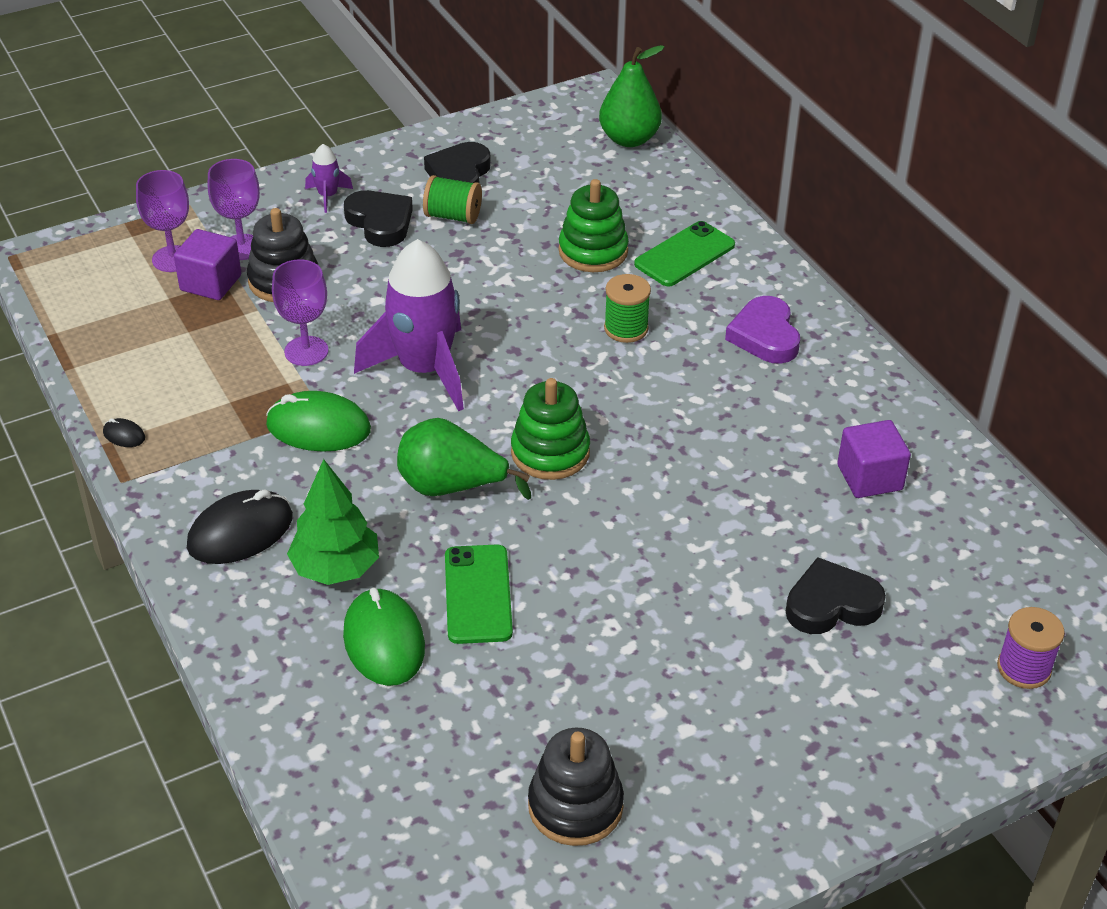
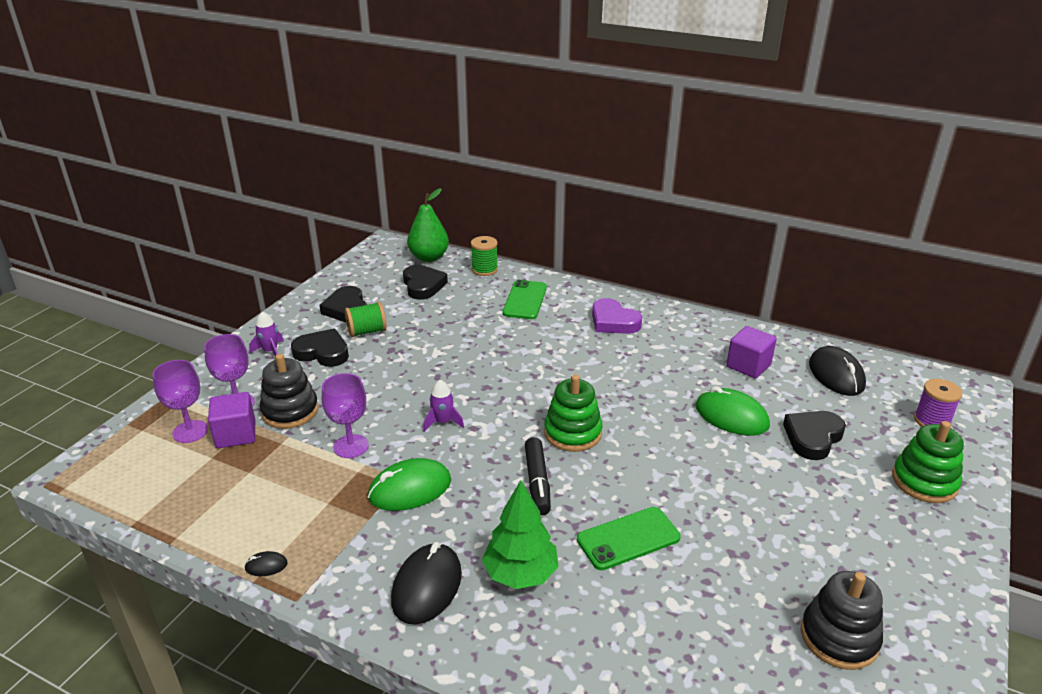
camera: 35 degrees left, 10 degrees down
(384, 641) = (605, 604): green mouse -> green mouse (731, 416)
(424, 369) = (442, 422): purple rocket -> purple rocket, size x0.43
(451, 487) = (537, 482): green pear -> black marker
(478, 594) = (628, 538): green phone -> green phone turned 75 degrees counterclockwise
(580, 179) = (423, 285): none -> black heart
(593, 251) = (472, 318): green stacking toy -> green stacking toy (924, 481)
(626, 328) = (537, 348): green spool -> green spool (484, 269)
(975, 547) = (836, 375): none -> black mouse

